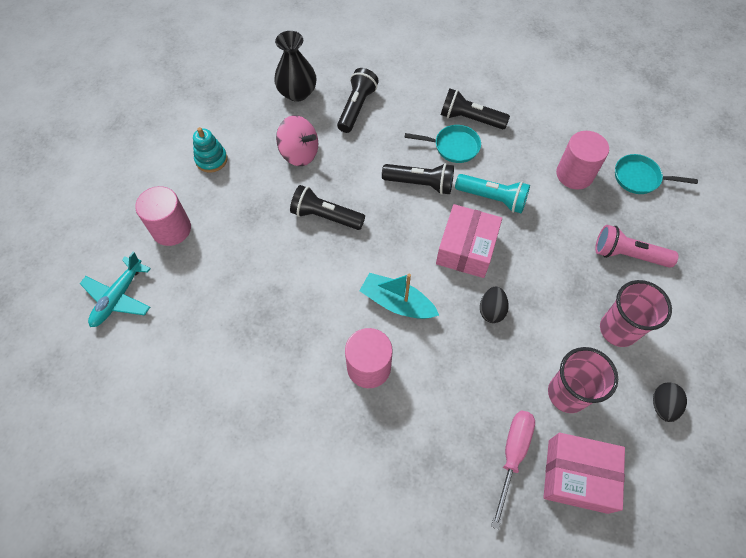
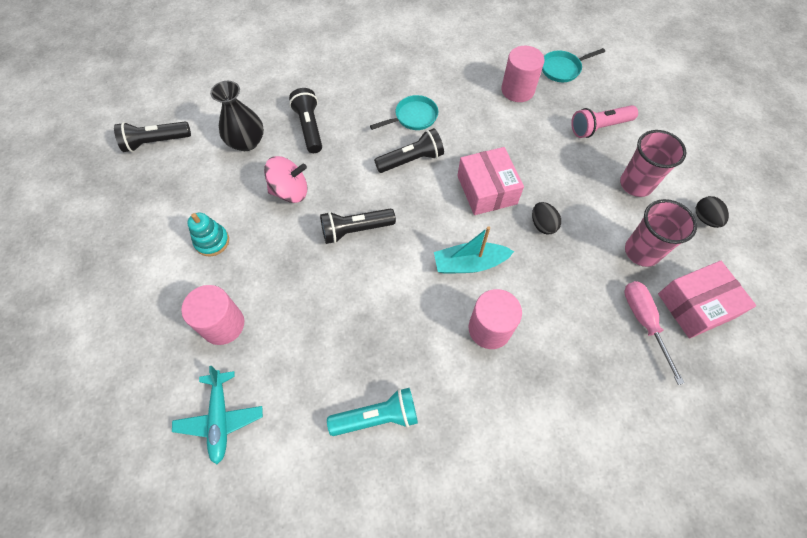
camera: 35 degrees left, 0 degrees up
(470, 119) = (409, 89): black flashlight -> black flashlight (156, 142)
(492, 198) = (475, 140): turquoise flashlight -> turquoise flashlight (377, 417)

